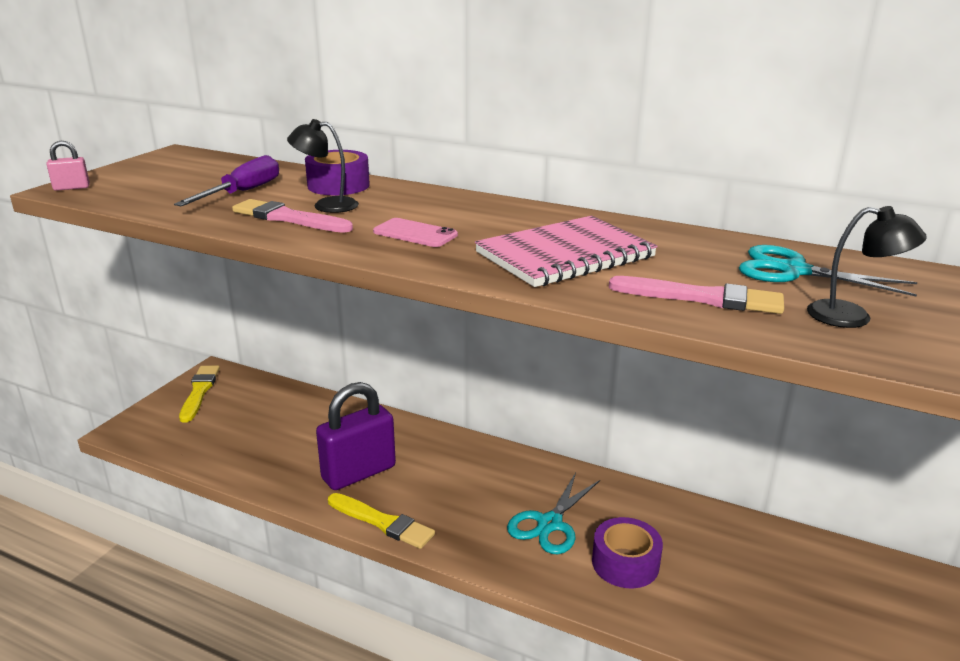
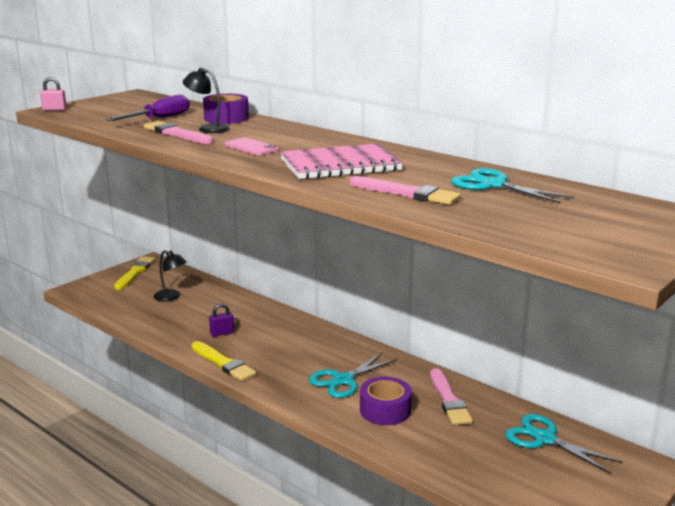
camera: 15 degrees right, 5 degrees down
(359, 473) = (222, 333): purple padlock -> purple padlock, size x0.42
(691, 532) = (449, 400): none -> pink brush
(832, 572) = (544, 439): none -> turquoise scissors
(852, 317) = (499, 210): black lamp -> black lamp (171, 297)

